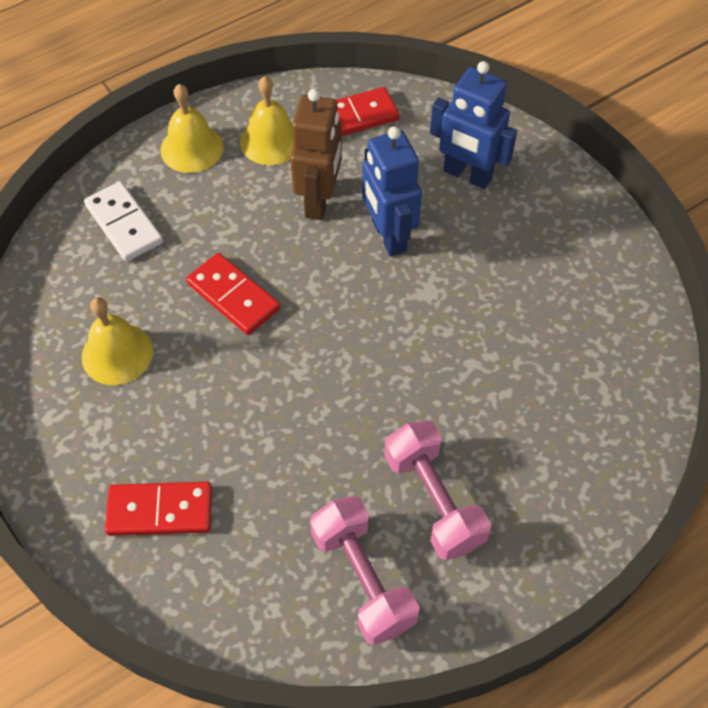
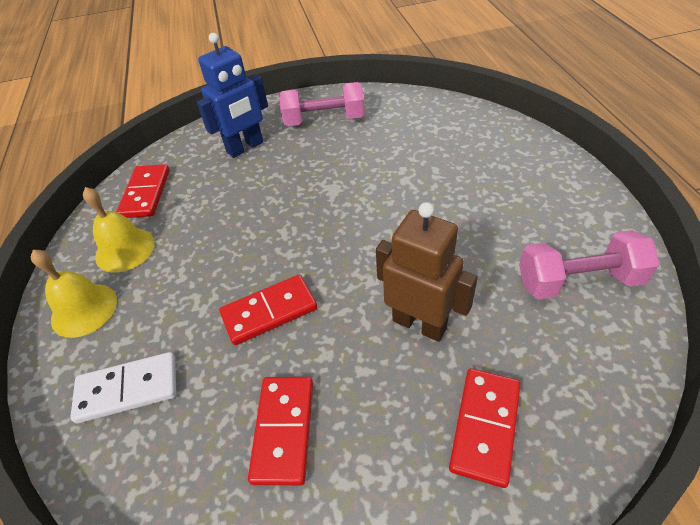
camera: 65 degrees left, 10 degrees down
(117, 354) = (283, 430): yellow bell -> red domino
(319, 201) = (209, 231): brown robot -> brown robot (419, 324)
(388, 236) = (270, 198): blue robot -> none
(433, 500) = (515, 224): pink dumbbell -> pink dumbbell (324, 120)

